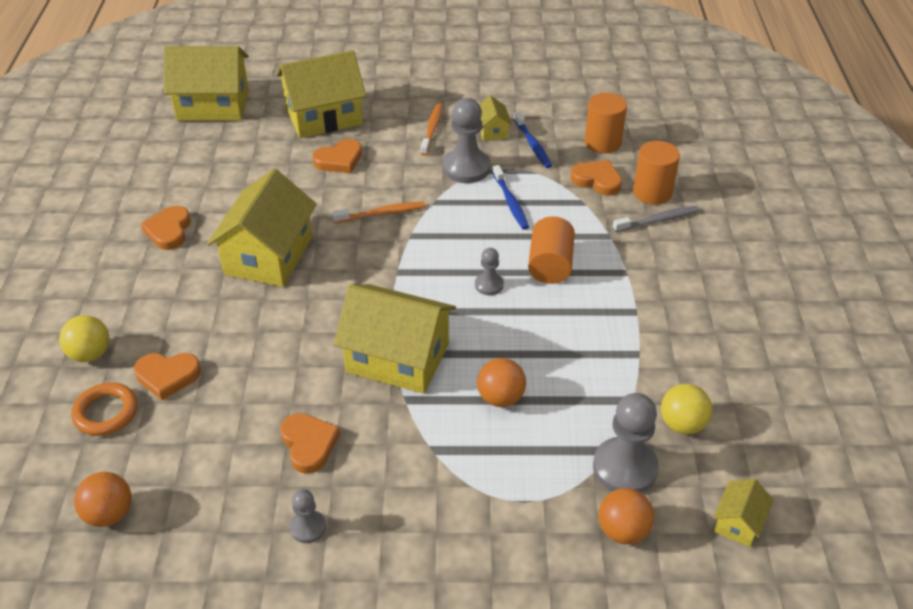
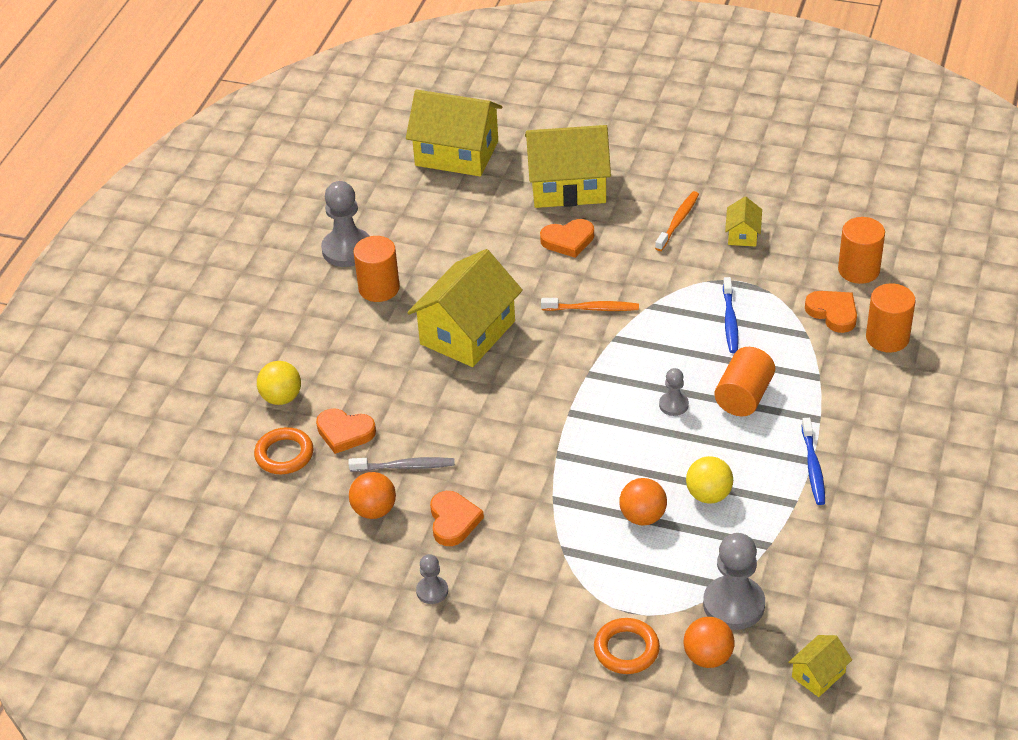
camera: 20 degrees right, 0 degrees up
(109, 514) = (269, 542): orange ball -> orange ball (374, 510)
(169, 231) = (379, 288): orange heart -> orange cylinder
(397, 358) = (559, 459): yellow house -> none
(466, 168) = (698, 273): grey pawn -> grey pawn (347, 249)
(532, 145) = (780, 259): blue toothbrush -> blue toothbrush (813, 467)
(537, 543) = (626, 649): none -> orange ring
(658, 220) = (879, 370): grey toothbrush -> grey toothbrush (405, 466)
(682, 424) = (807, 578): yellow ball -> yellow ball (708, 495)

